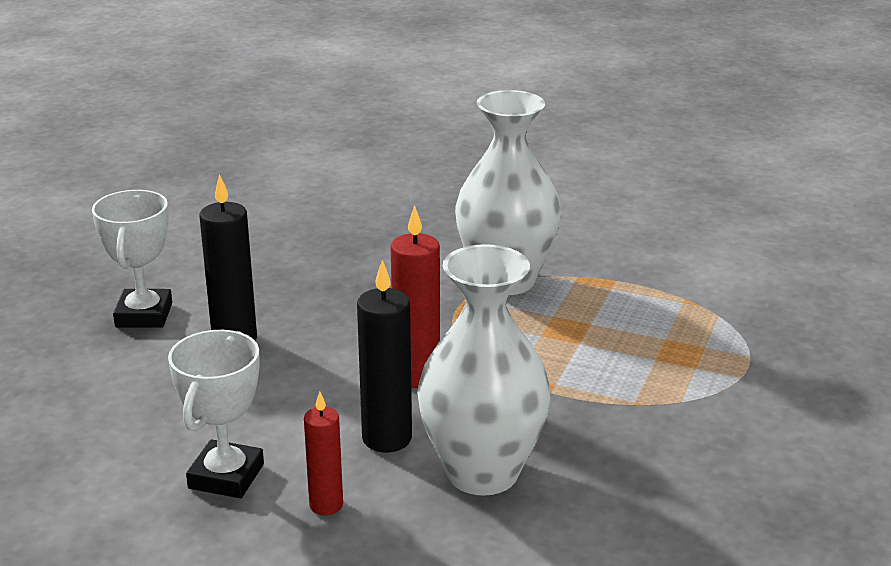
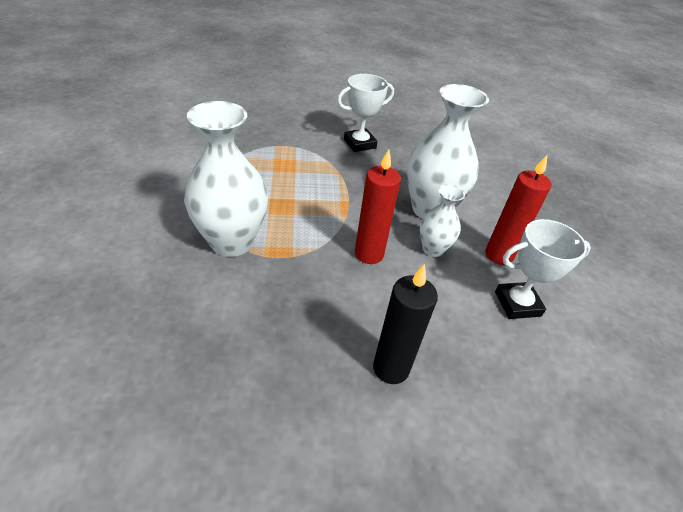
camera: 120 degrees left, 15 degrees up
(144, 315) = (398, 463): white trophy -> white trophy (359, 144)
(326, 505) = (498, 255): red candle -> red candle, size x1.58
(387, 438) = (433, 249): black candle -> white vase

